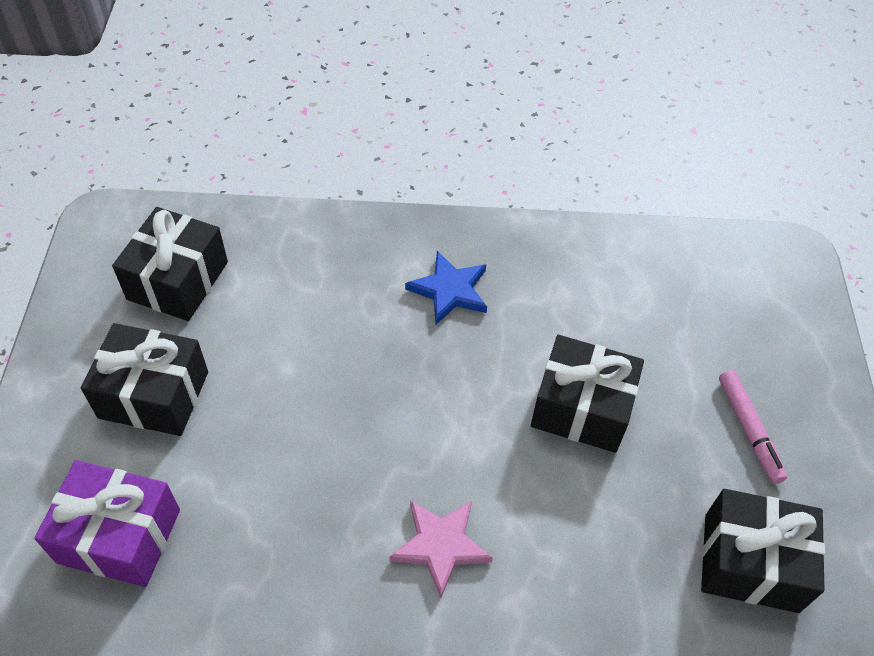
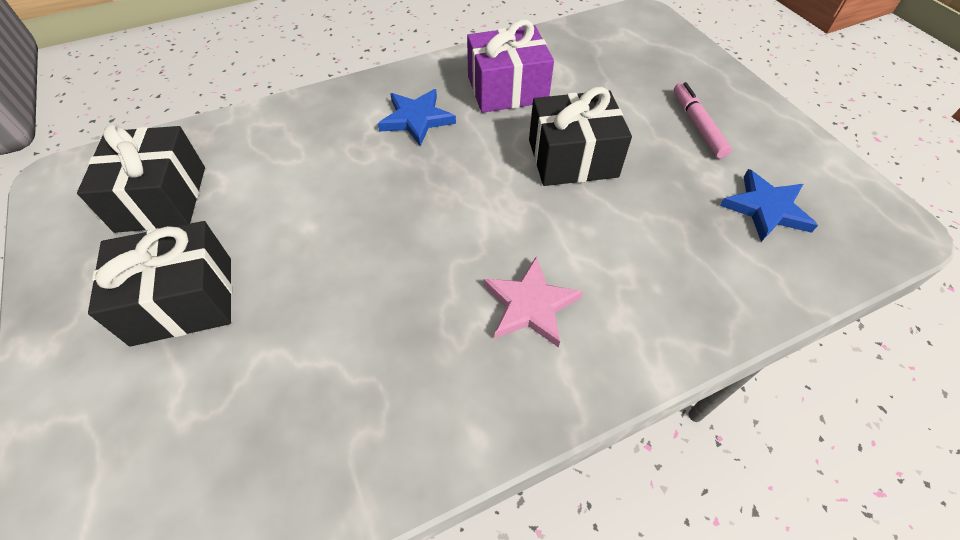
camera: 25 degrees left, 0 degrees up
(119, 536) = (207, 446): purple gift -> purple gift (507, 89)
(749, 430) = (697, 125): pink marker -> pink marker turned 150 degrees counterclockwise
(750, 562) = (766, 208): black gift -> blue star

